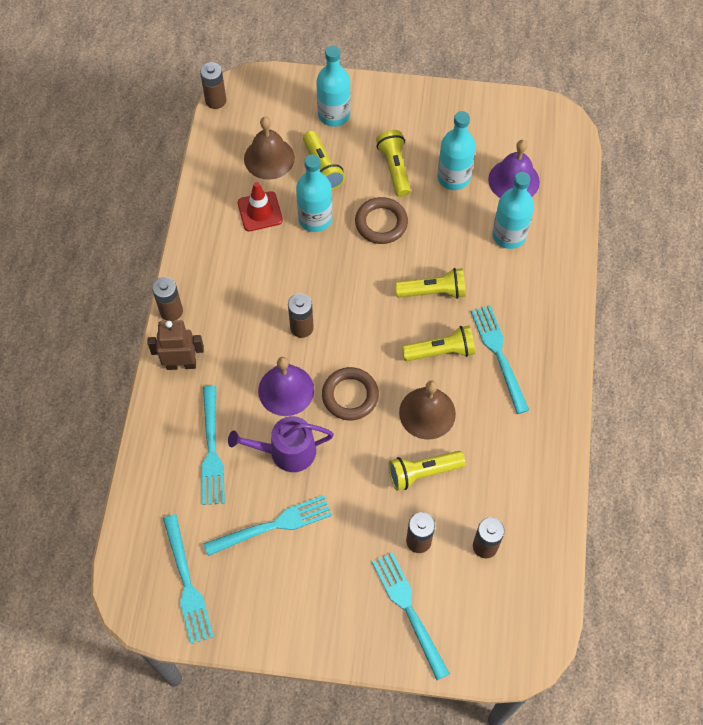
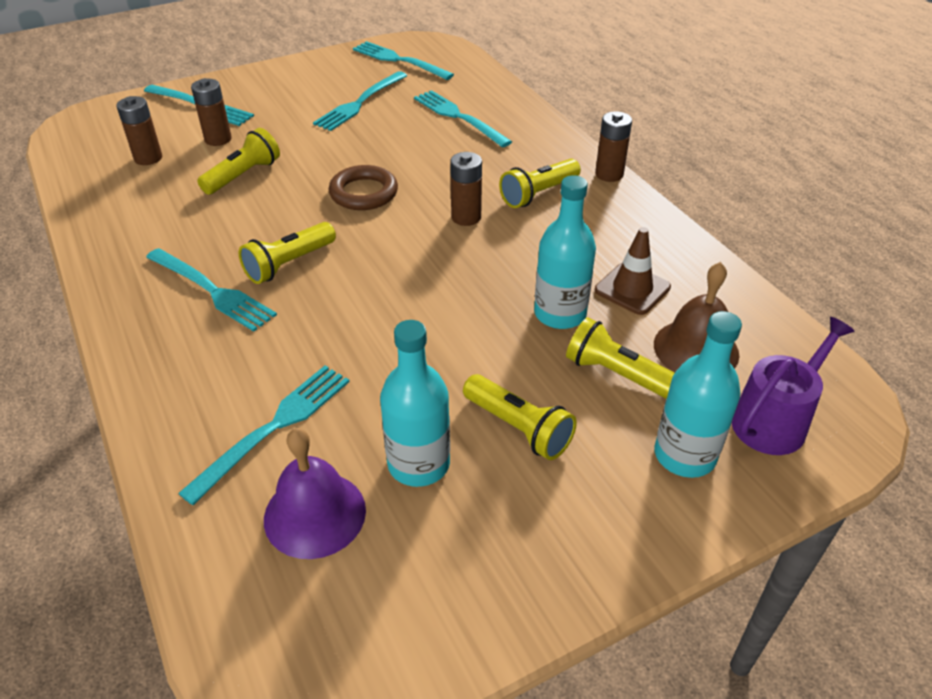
camera: 145 degrees right, 20 degrees down
(181, 364) = (551, 148): brown robot -> none
(215, 100) = (855, 380): brown battery -> none
(260, 211) = (632, 289): red traffic cone -> brown traffic cone
(286, 390) = (433, 172): purple bell -> none
(286, 451) = (390, 140): purple watering can -> purple watering can (774, 420)
(381, 223) = (472, 350): brown ring -> none
(427, 413) = (269, 213): brown bell -> none
(433, 292) = (340, 312): yellow flashlight -> yellow flashlight (538, 194)
(509, 235) = (275, 426): turquoise bottle -> turquoise fork

